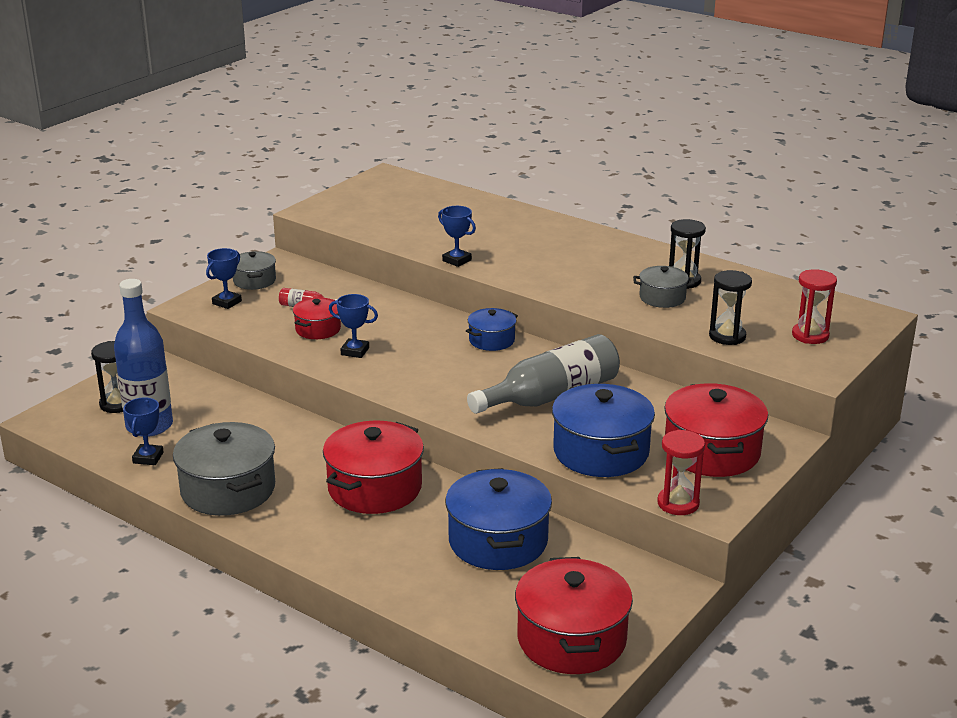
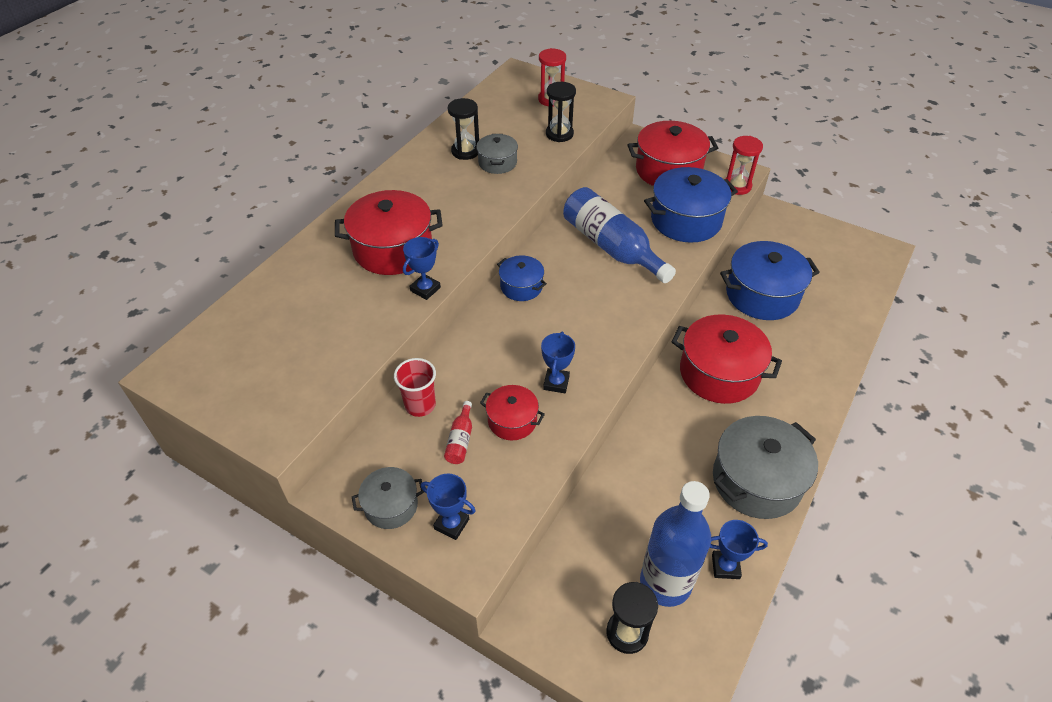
camera: 95 degrees left, 20 degrees up
(350, 291) = (420, 405): none -> red cup
(551, 396) = (611, 247): grey bottle -> blue bottle
(571, 639) = (849, 256): red pot -> red pot (393, 249)

